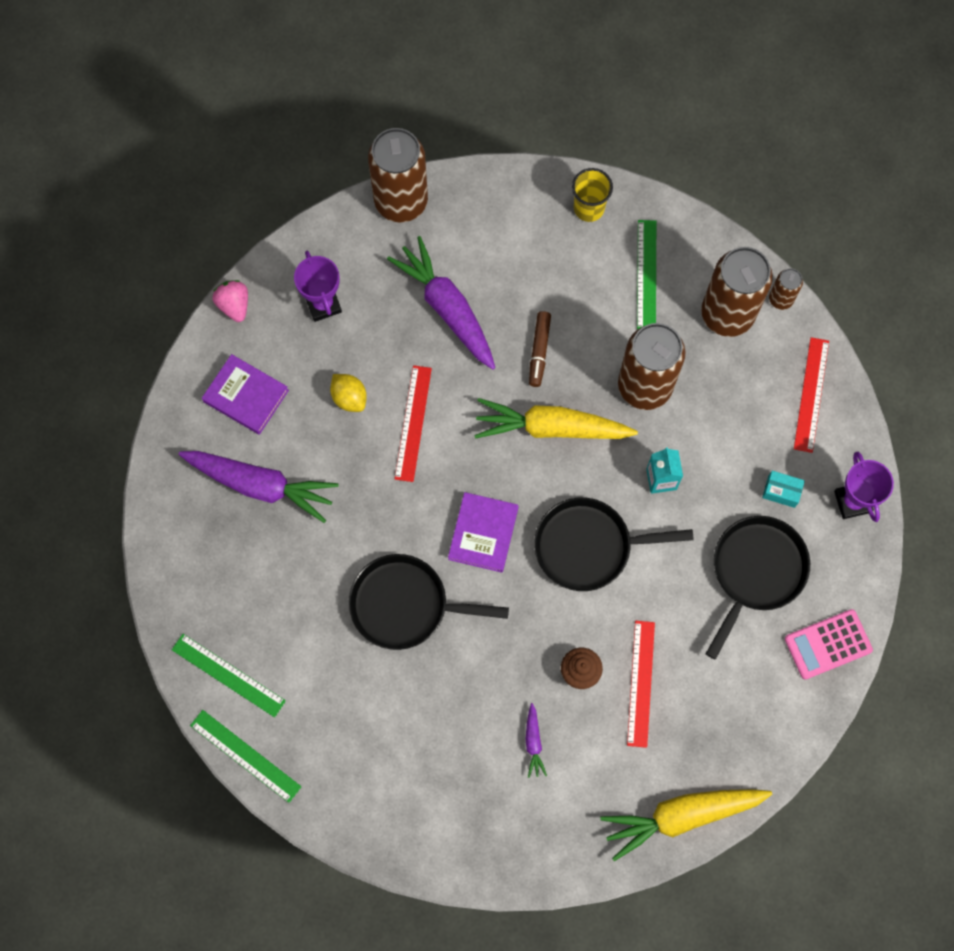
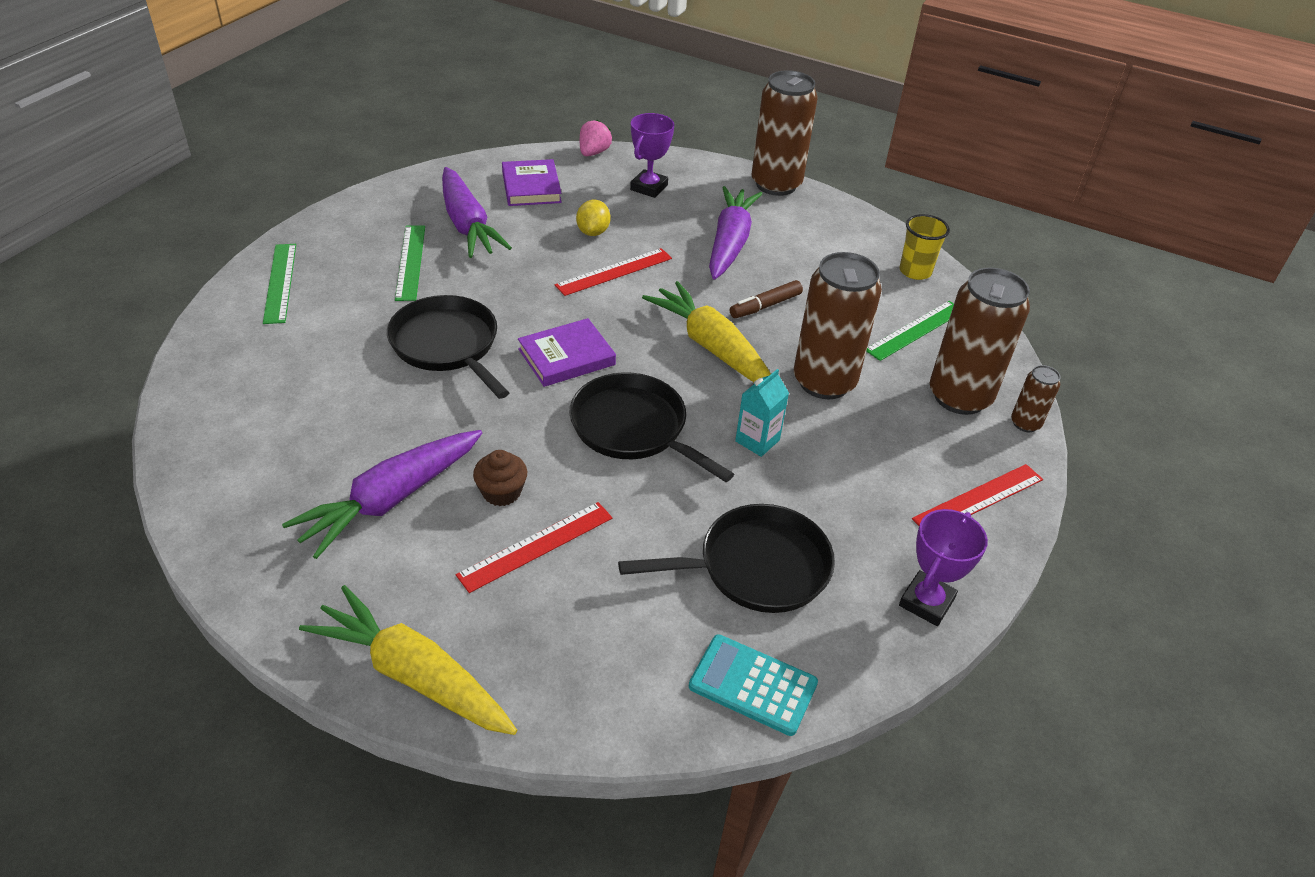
camera: 45 degrees right, 30 degrees down
(245, 756) = (209, 325): green ruler -> green ruler (410, 262)
(533, 742) = (390, 500): purple carrot -> purple carrot, size x2.30
(781, 491) = (859, 536): turquoise box -> none
(828, 644) = (753, 685): pink calculator -> turquoise calculator

